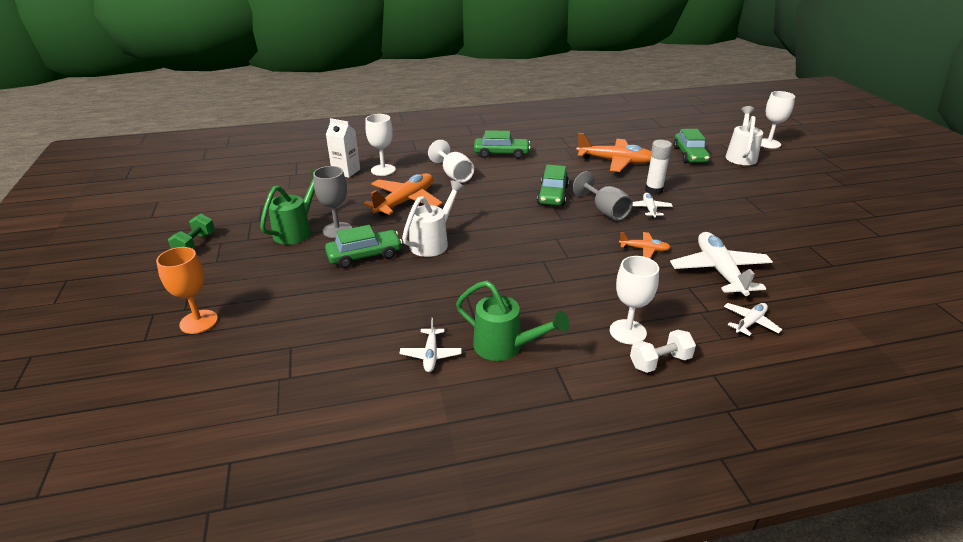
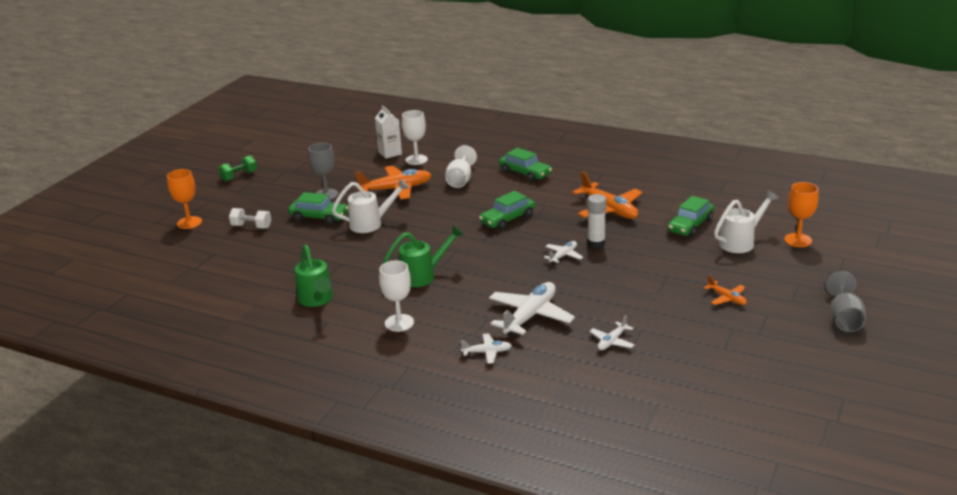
camera: 40 degrees right, 5 degrees down
(297, 230) = (303, 186): green watering can -> green watering can (423, 275)
(431, 355) = (273, 287): white plane -> white plane (612, 341)
(605, 211) = (525, 245): grey goblet -> grey goblet (844, 319)
(644, 249) = (503, 281): orange plane -> orange plane (727, 298)
(660, 362) = (388, 346): white dumbbell -> white dumbbell (251, 227)
(768, 143) = (798, 240): white goblet -> orange goblet

